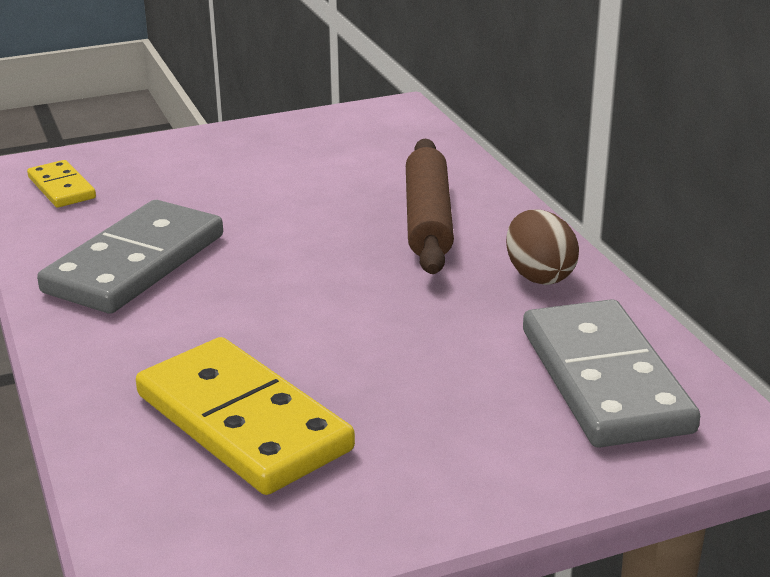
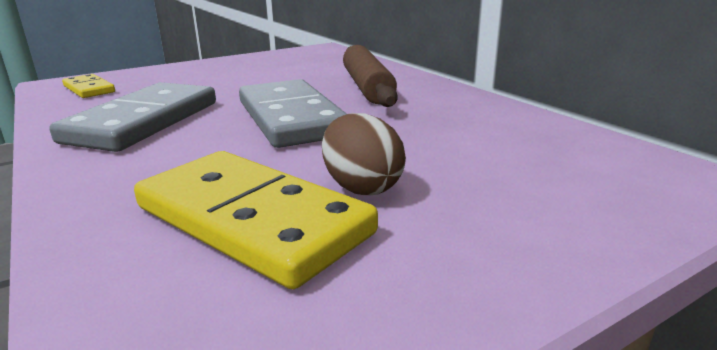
camera: 10 degrees left, 5 degrees down
(539, 275) = (465, 106): brown egg -> brown egg (361, 187)
(604, 380) = (568, 159): grey domino -> grey domino (291, 118)

